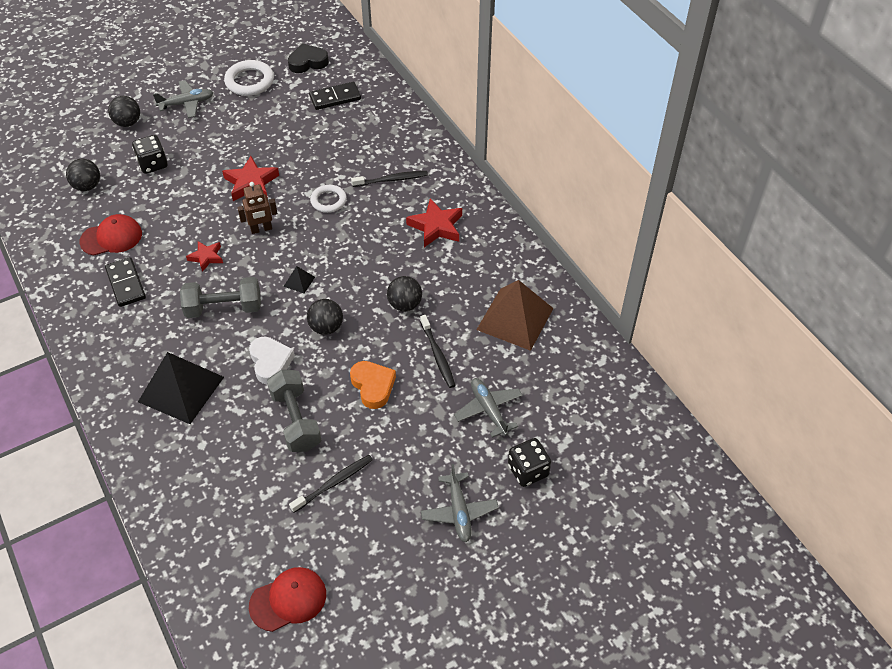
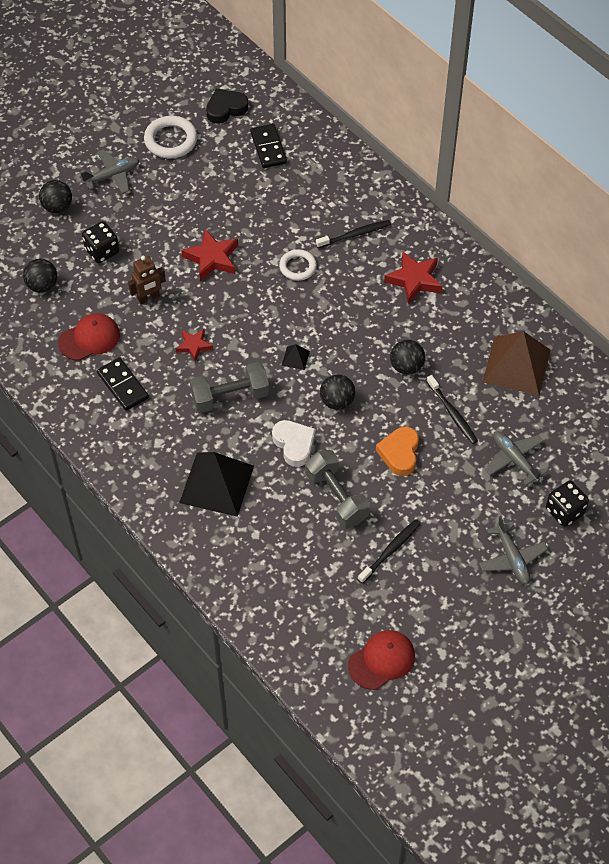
camera: 10 degrees left, 5 degrees up
(261, 229) = (239, 308): brown robot -> brown robot (148, 298)
(335, 98) = (268, 148): black domino -> black domino turned 75 degrees counterclockwise
(373, 386) = (399, 453): orange heart -> orange heart turned 135 degrees counterclockwise

